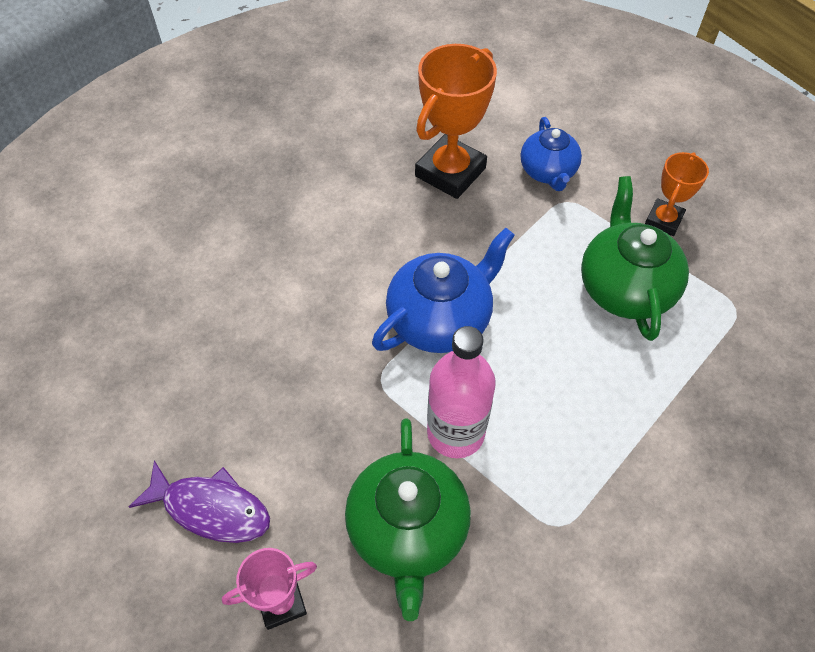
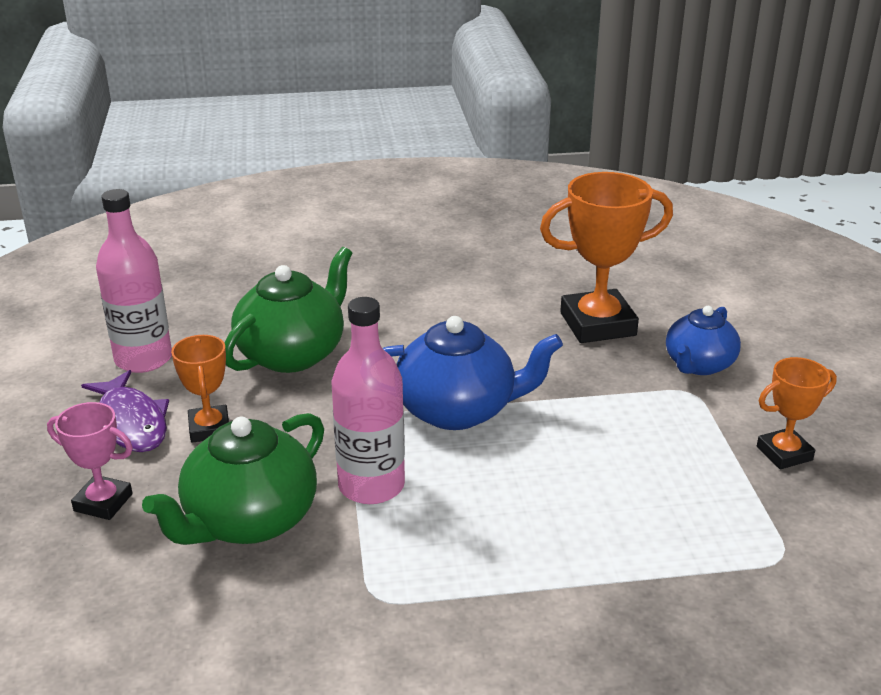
camera: 40 degrees right, 25 degrees down
(142, 436) = (143, 359): none -> pink bottle
(281, 468) = (209, 428): none -> orange trophy
(625, 287) = (671, 479): green teapot -> green teapot (293, 354)

